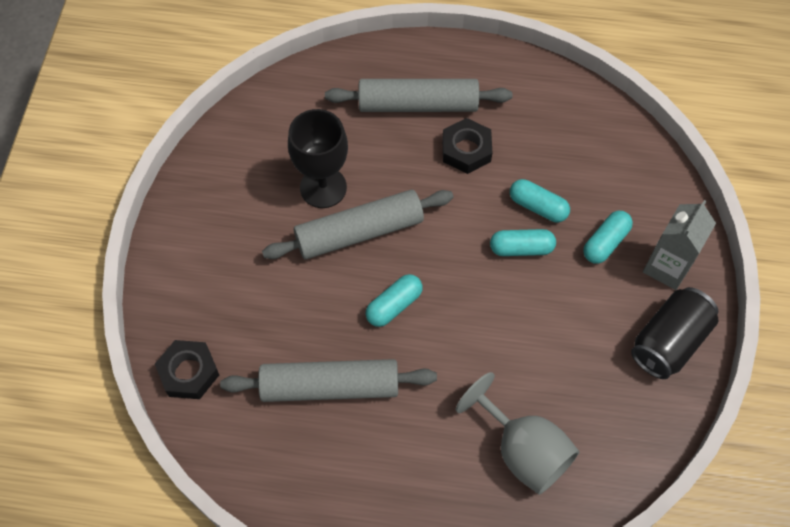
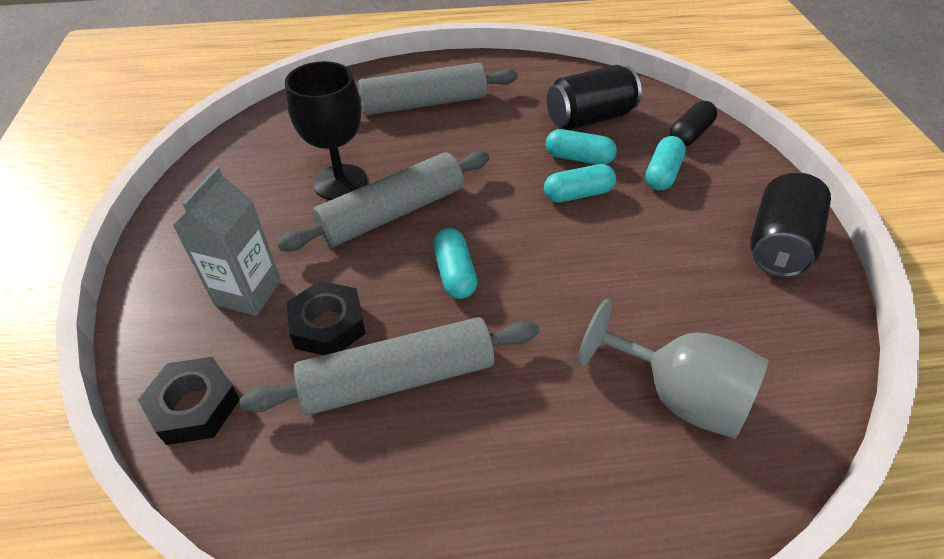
camera: 15 degrees left, 15 degrees down
(394, 305) = (455, 273): turquoise capsule -> turquoise capsule turned 45 degrees counterclockwise
(466, 150) = (486, 128): black nut -> black nut (328, 325)
(567, 159) = (589, 118): none -> black can
(653, 201) = (689, 134): none -> black capsule
(667, 267) = (735, 182): grey carton -> grey carton (248, 292)

